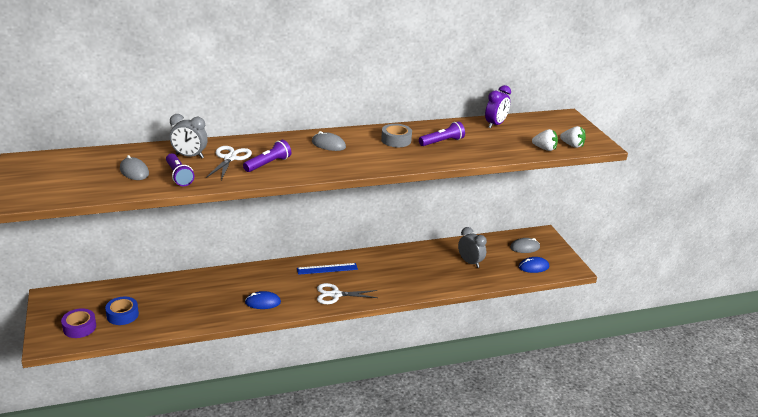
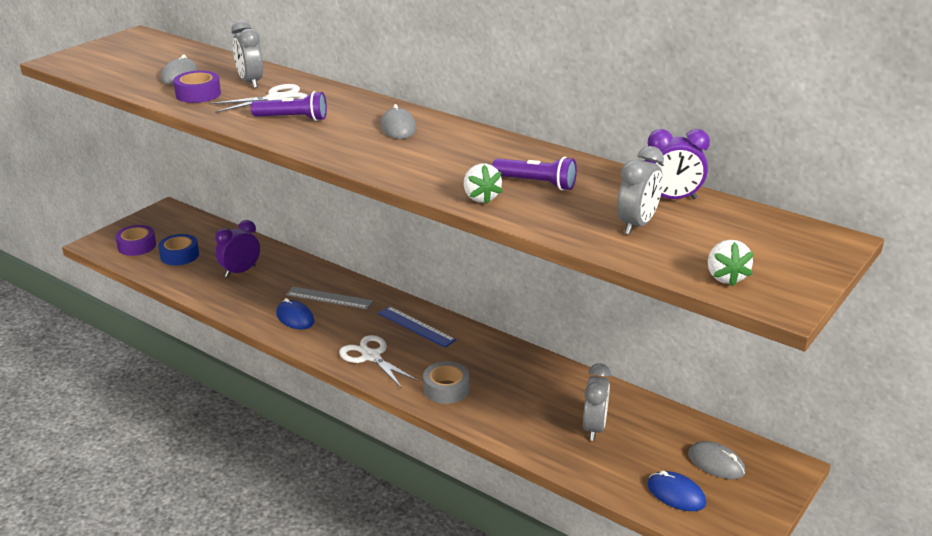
camera: 55 degrees right, 0 degrees up
(179, 176) = (198, 94): purple flashlight -> purple tape
(181, 300) = (240, 271): none -> purple clock
(259, 282) = (329, 298): none -> grey ruler
(396, 140) = (484, 156): grey tape -> grey tape (446, 389)
(509, 141) = (637, 225): none -> grey clock
(544, 149) = (664, 259): white strawberry -> white strawberry (481, 198)

